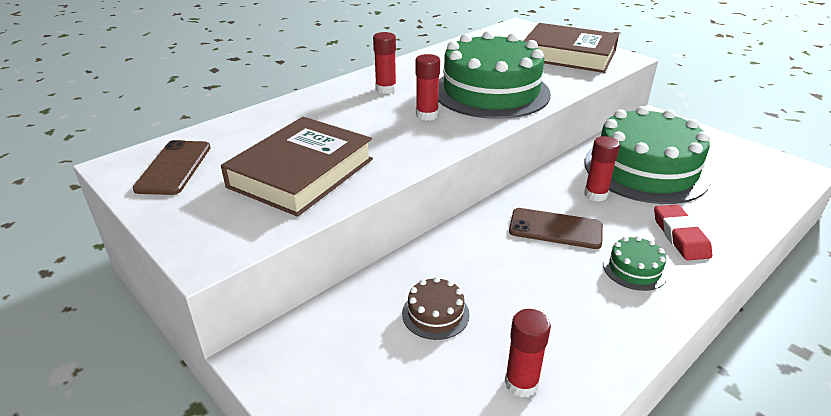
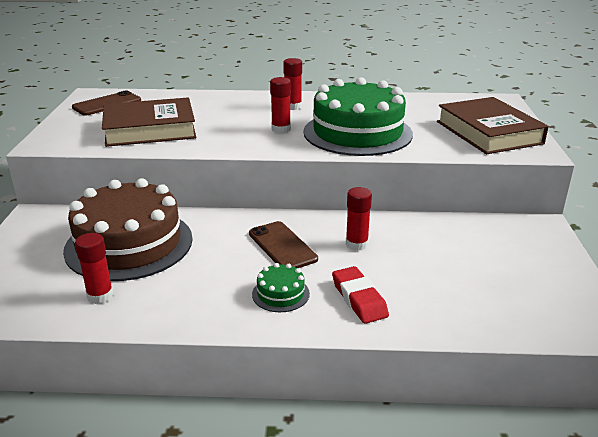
camera: 45 degrees right, 5 degrees down
(435, 314) = (129, 244): brown cake -> brown cake, size x2.45
(645, 169) = (437, 251): green cake -> none
(680, 236) = (359, 299): red eraser -> red eraser turned 60 degrees counterclockwise

